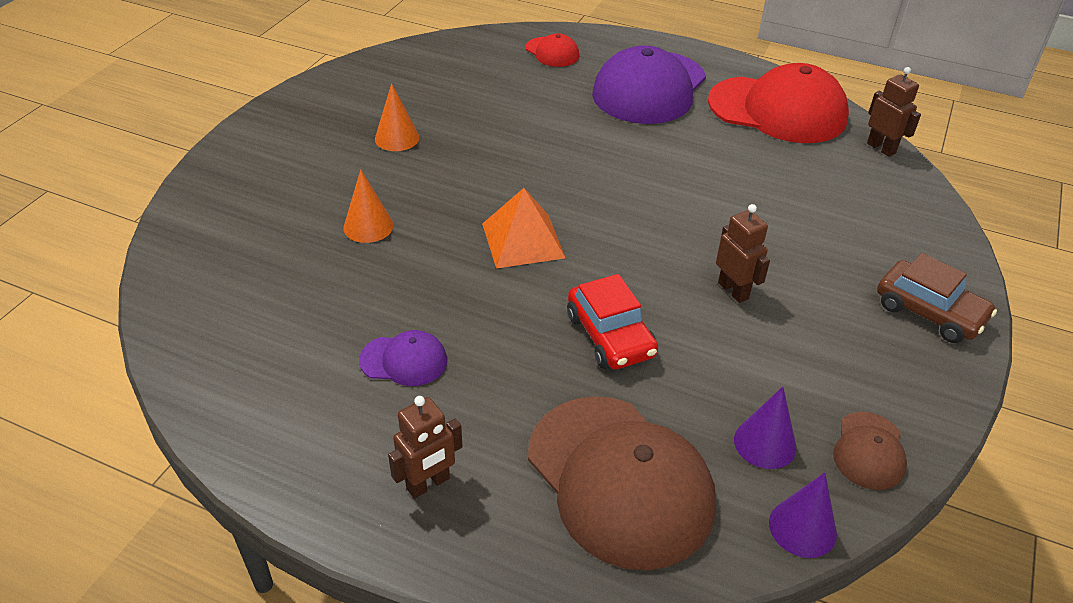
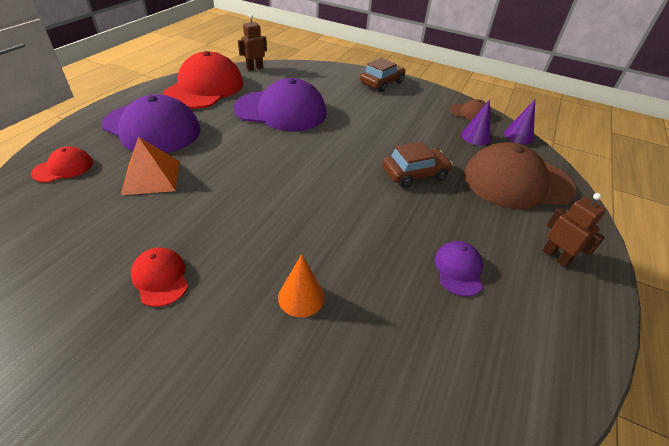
camera: 90 degrees left, 0 degrees up
(397, 138) = (160, 278): orange cone -> red cap
(522, 240) = (325, 203): orange pyramid -> orange pyramid (151, 177)
(610, 336) = (414, 174): red car -> brown car
(620, 480) = (517, 182): brown cap -> brown cap turned 150 degrees counterclockwise
(733, 290) = (372, 128): brown robot -> none
(745, 187) = (281, 111): none -> purple cap

